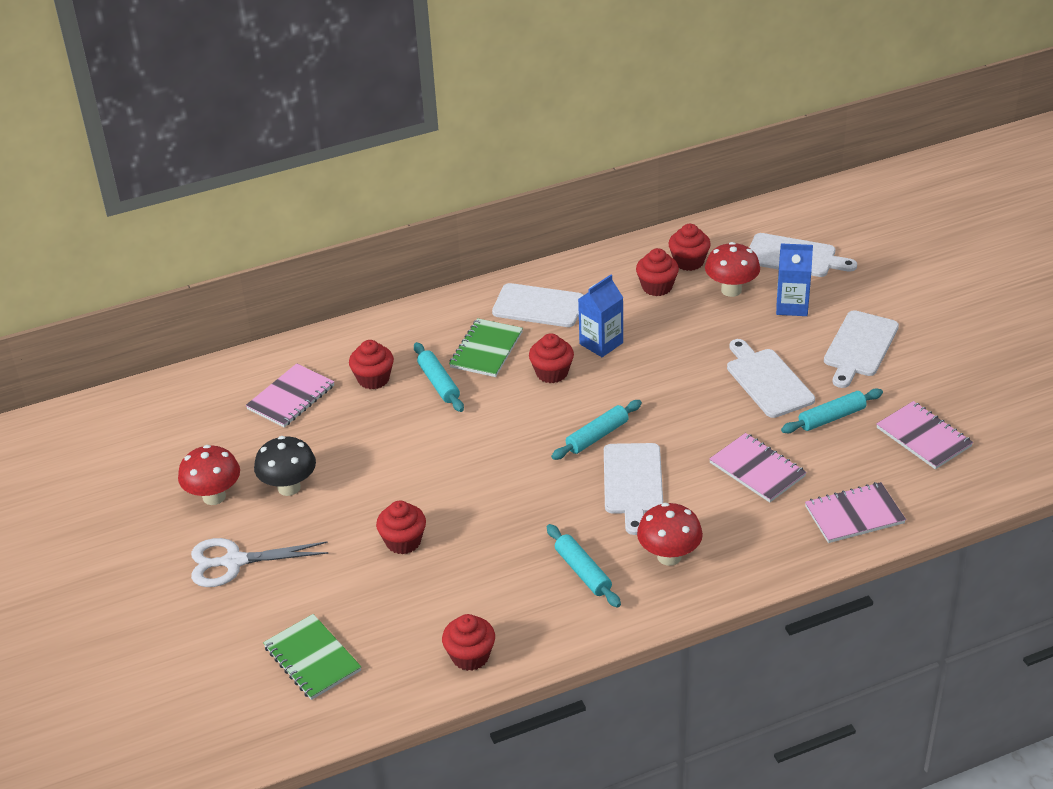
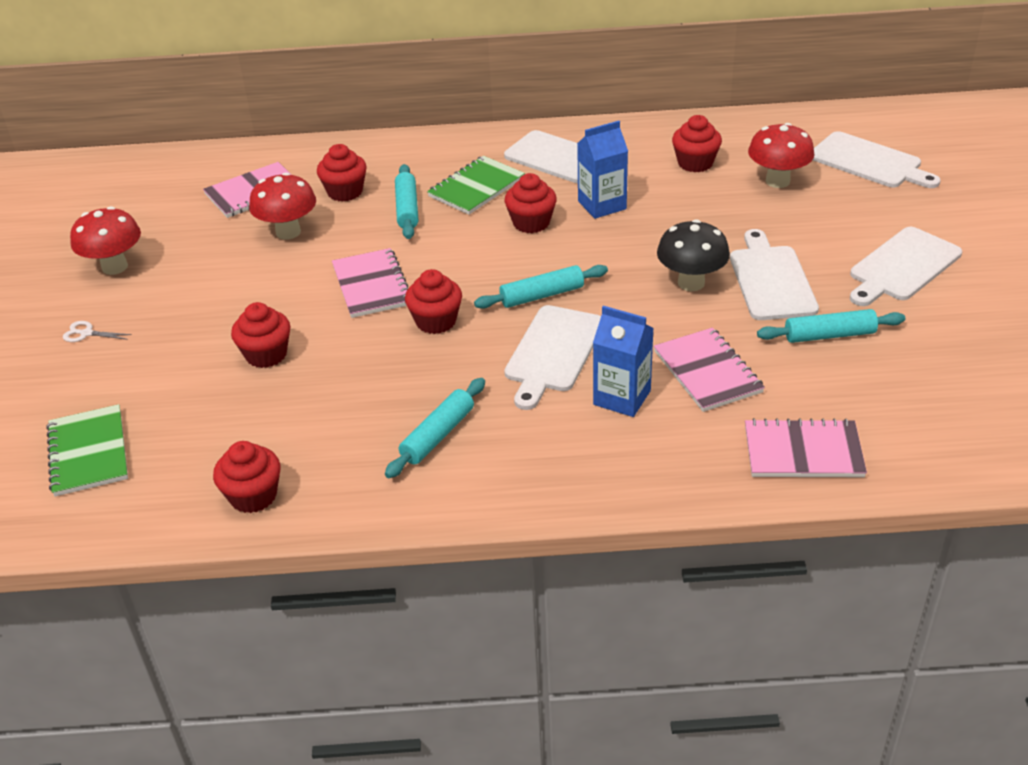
camera: 20 degrees right, 0 degrees up
(234, 562) = (86, 333): white scissors -> white scissors, size x0.44
(289, 487) = (191, 275): black mushroom -> black mushroom (691, 283)
(583, 572) = (437, 435): turquoise rolling pin -> turquoise rolling pin turned 45 degrees clockwise
(669, 556) = (547, 443): red mushroom -> red mushroom (288, 232)
(689, 262) = (744, 146): red cupcake -> red cupcake (436, 321)
(792, 306) = (840, 209): blue carton -> blue carton (622, 397)
(923, 437) = (937, 382): pink notebook -> pink notebook (372, 285)

